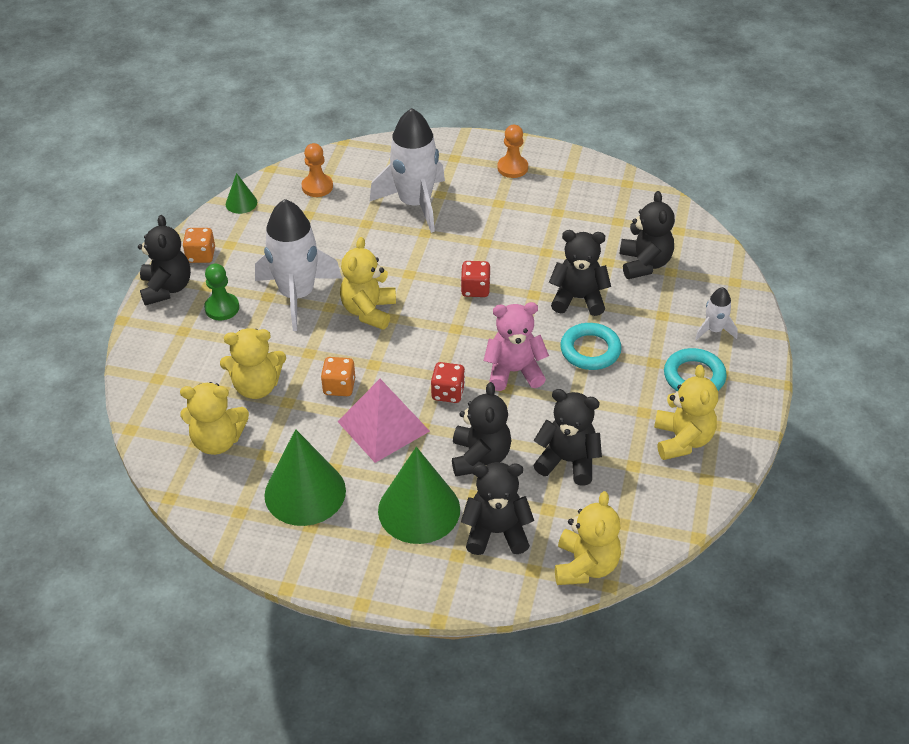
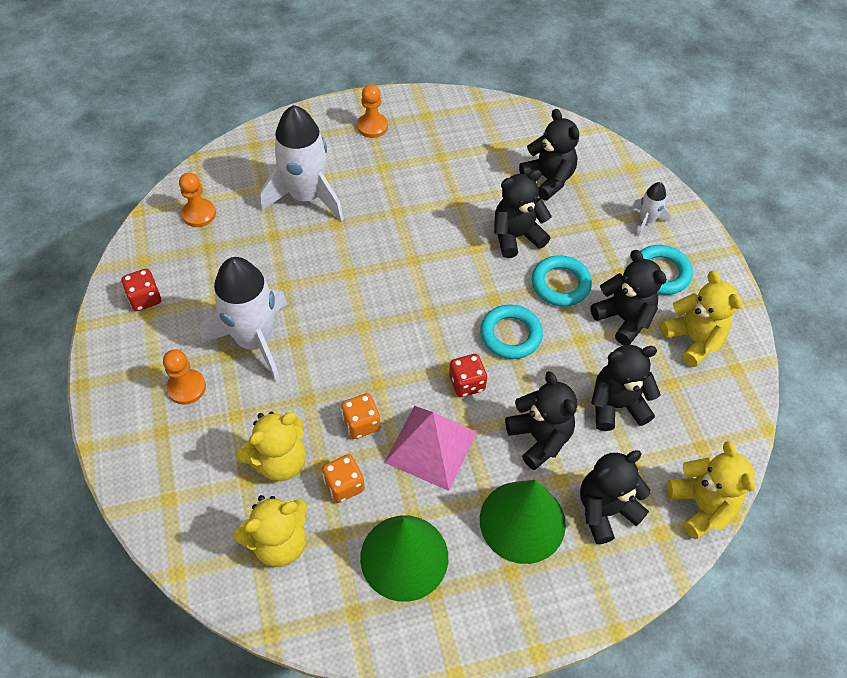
camera: 30 degrees left, 10 degrees up
(166, 288) = (112, 390): black teddy bear -> black teddy bear (623, 319)
(201, 255) = (126, 337): orange dice -> orange dice (344, 485)
(222, 308) = (186, 387): green pawn -> orange pawn
(241, 203) = (131, 261): green cone -> none
(369, 311) = (337, 328): yellow teddy bear -> none
(475, 289) = (420, 264): red dice -> red dice (145, 298)
(514, 372) = (510, 335): pink teddy bear -> turquoise ring

